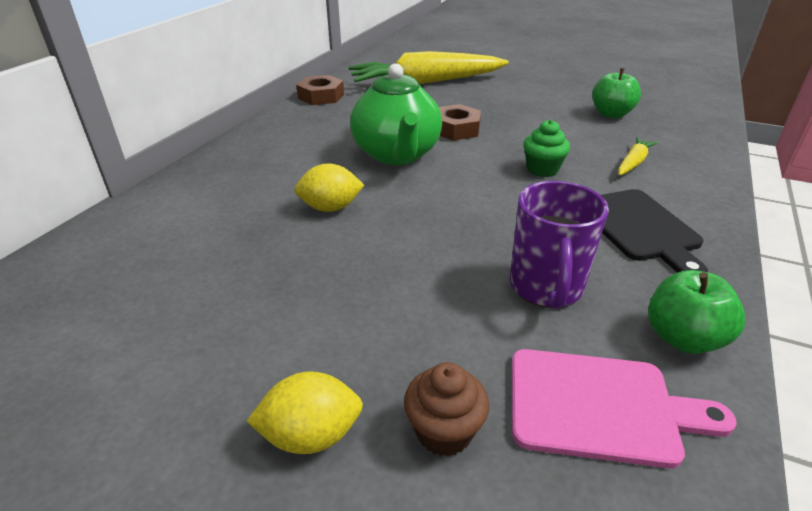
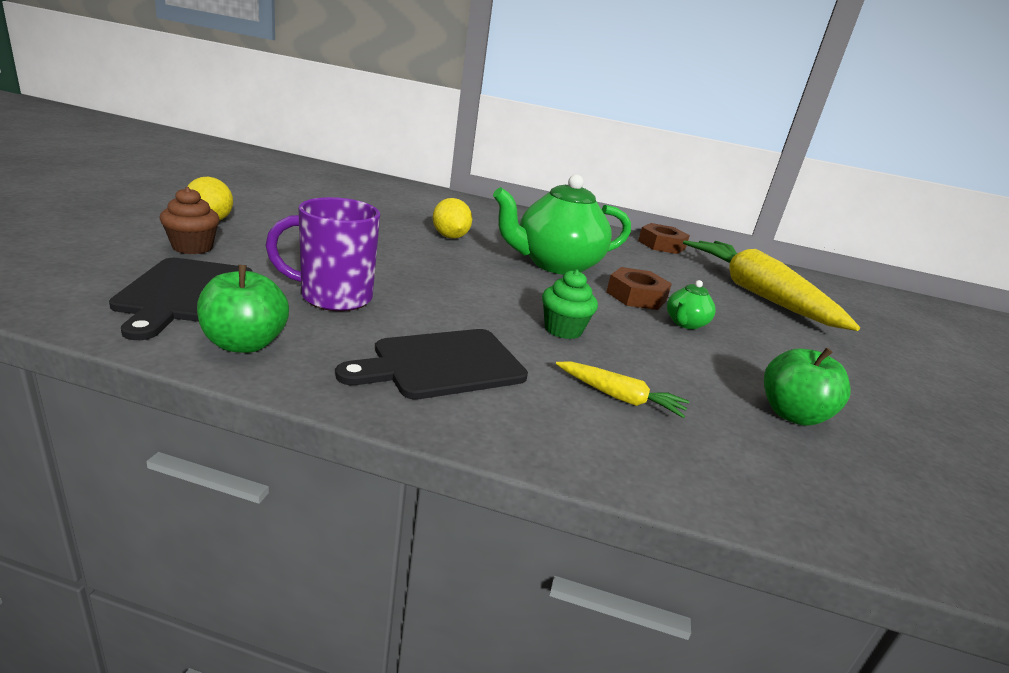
camera: 75 degrees right, 10 degrees down
(499, 120) = (685, 323): none -> green teapot
(600, 406) = (184, 293): pink cutting board -> black cutting board

